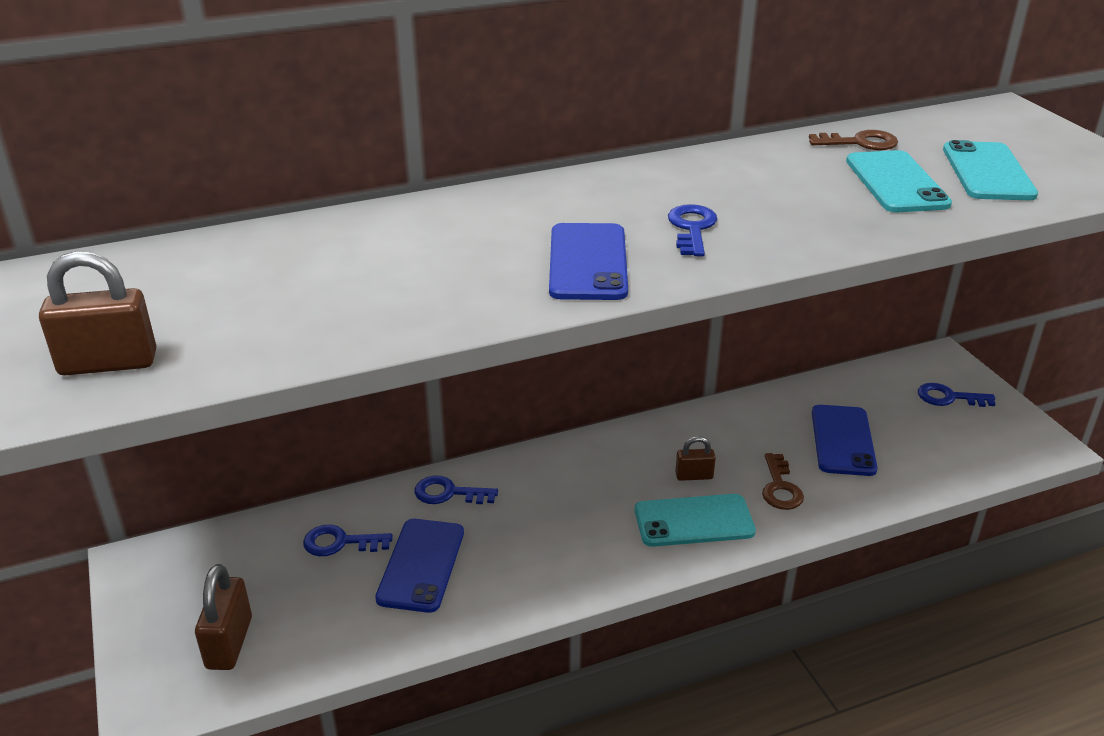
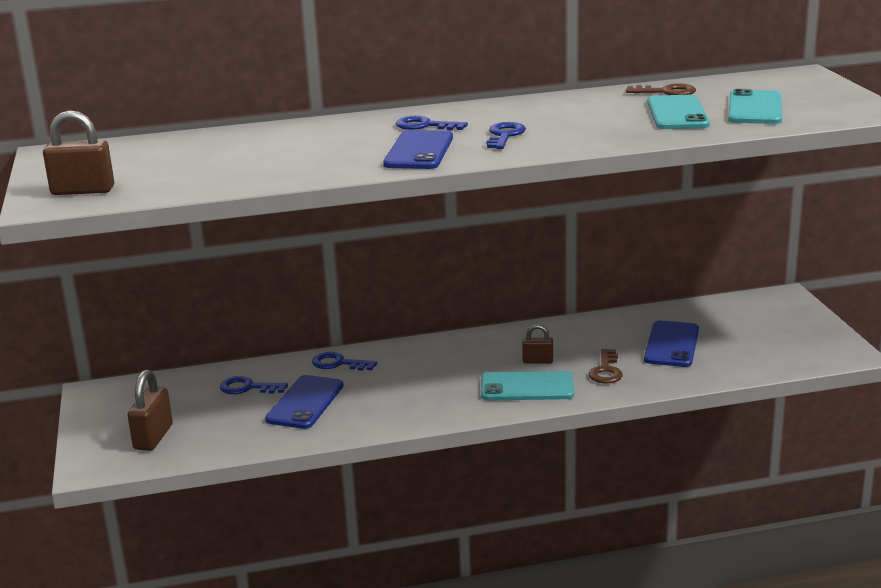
camera: 10 degrees right, 10 degrees down
(948, 397) = (777, 321): blue key -> blue key (425, 126)

